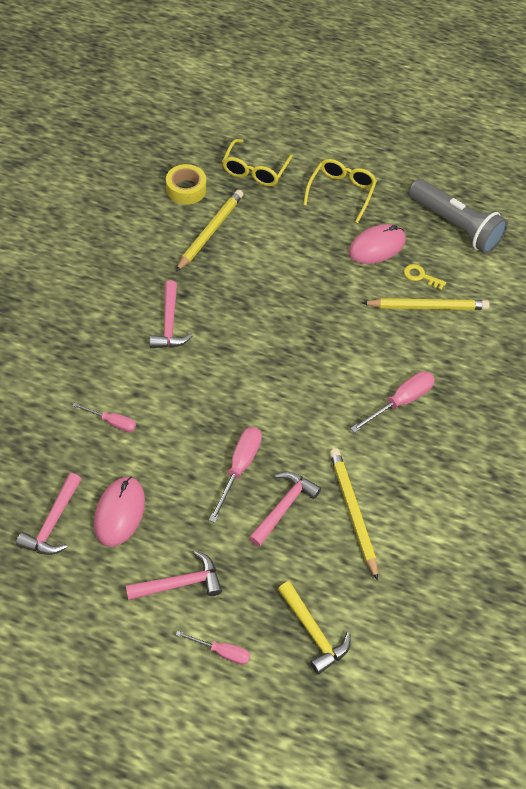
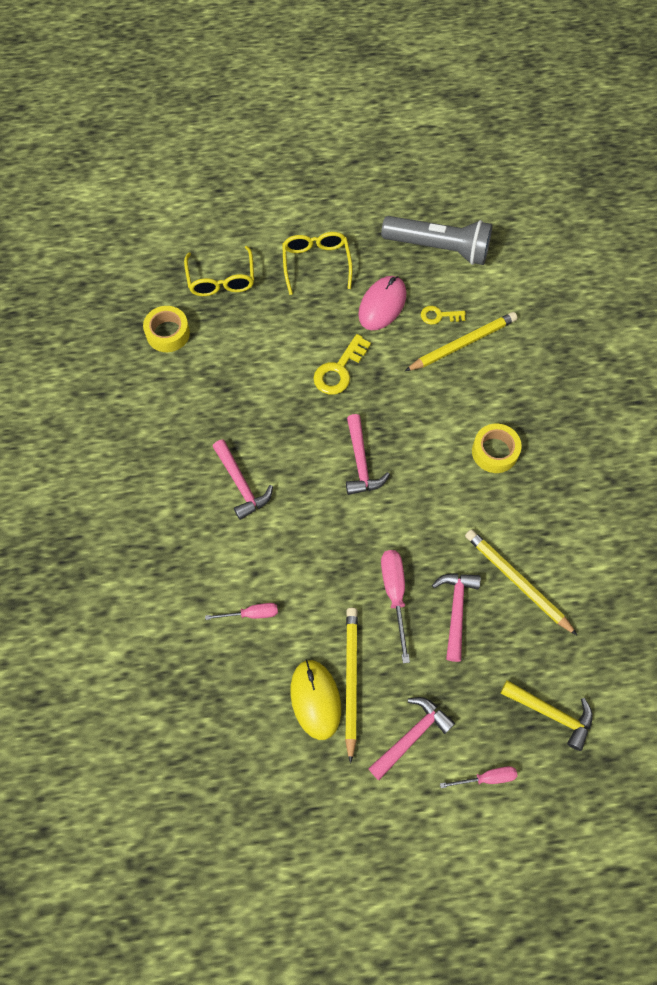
camera: 25 degrees left, 10 degrees up
(53, 522) = (261, 745): pink hammer -> pink hammer (360, 462)
(119, 512) = (315, 699): pink mouse -> yellow mouse
(210, 231) = (219, 367): yellow pencil -> yellow pencil (351, 680)
(307, 278) = (339, 370): none -> yellow key
(400, 402) = (494, 452): pink screwdriver -> yellow tape

